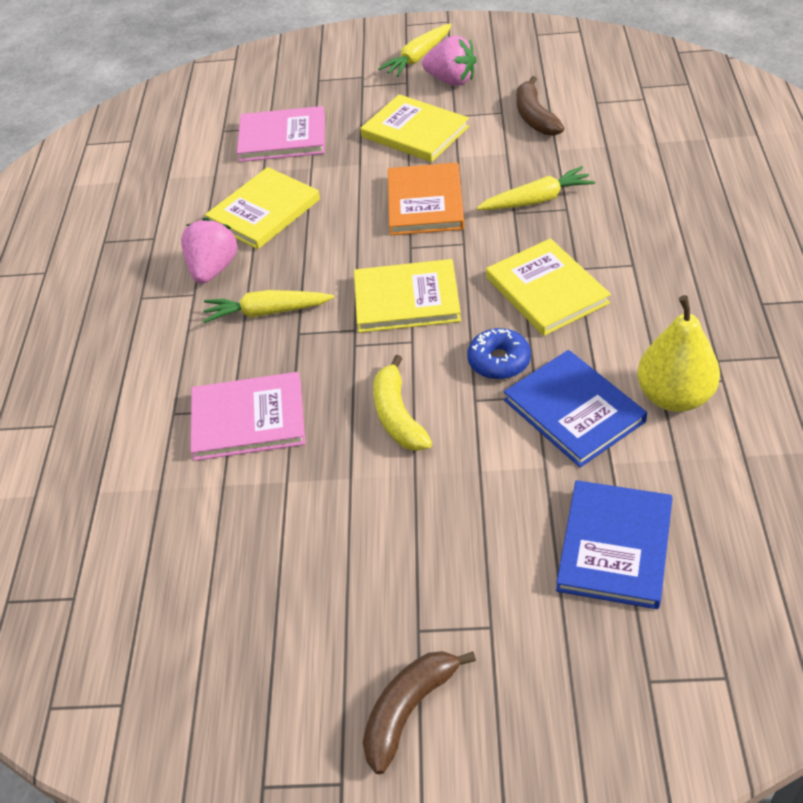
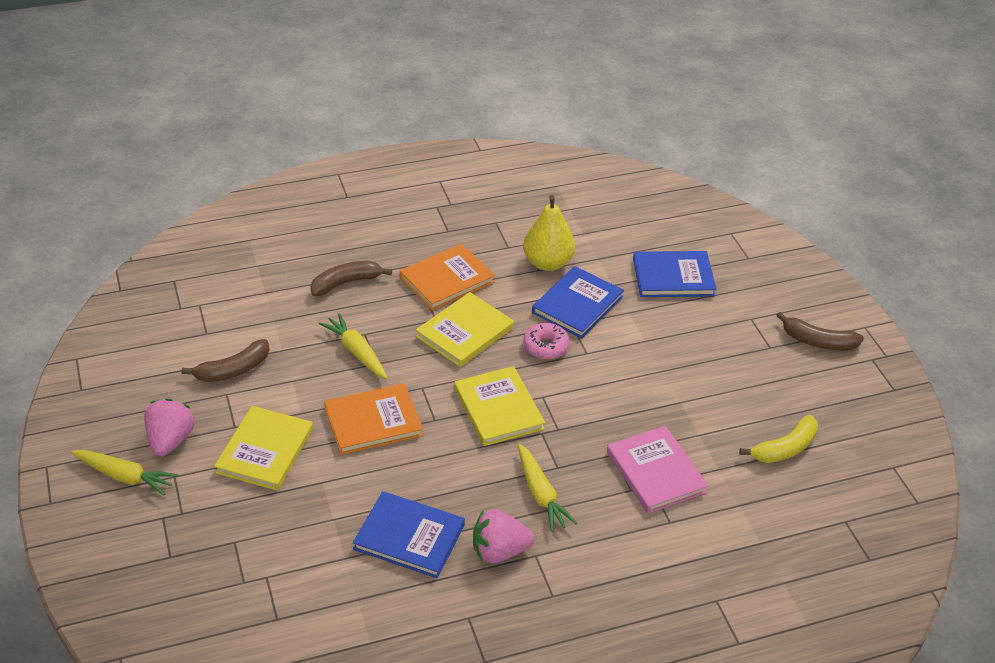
camera: 115 degrees left, 5 degrees down
(264, 211) = (409, 537): yellow book -> blue book
(282, 138) = (285, 557): pink book -> none
(398, 416) = (617, 389): yellow banana -> yellow banana (785, 448)
(499, 361) = (545, 346): blue donut -> pink donut
(653, 288) = (447, 280): none -> orange book
(662, 202) = (346, 283): none -> brown banana

